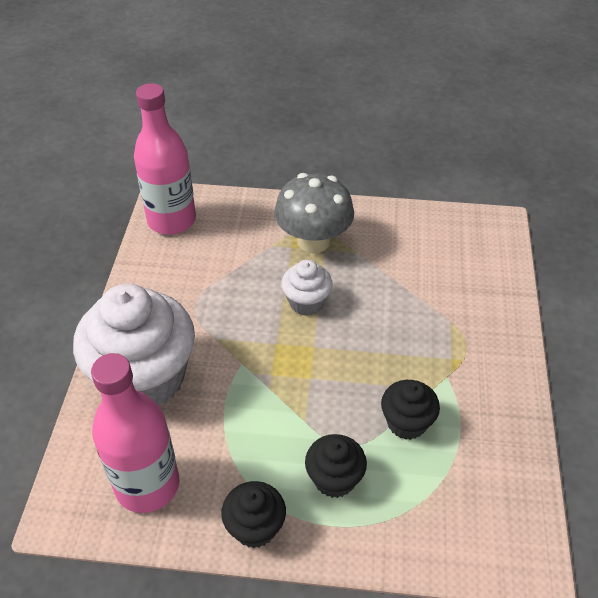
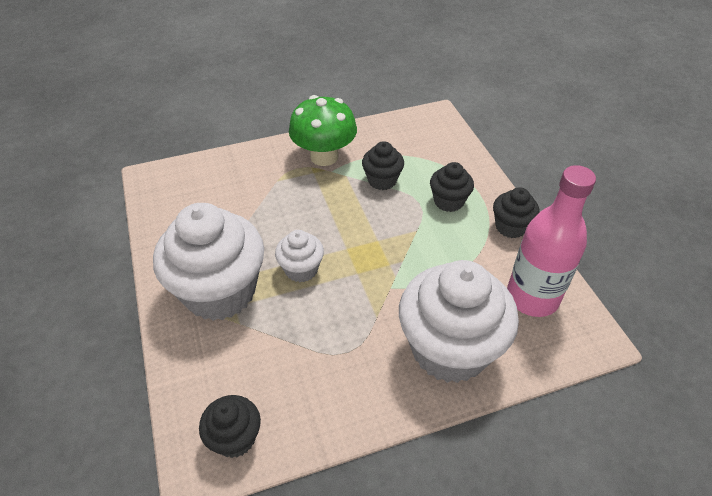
camera: 115 degrees left, 0 degrees up
(171, 220) = (235, 438): pink bottle -> black cupcake
(313, 241) = (220, 291): grey mushroom -> white cupcake
(478, 379) = (324, 156): none -> green mushroom

